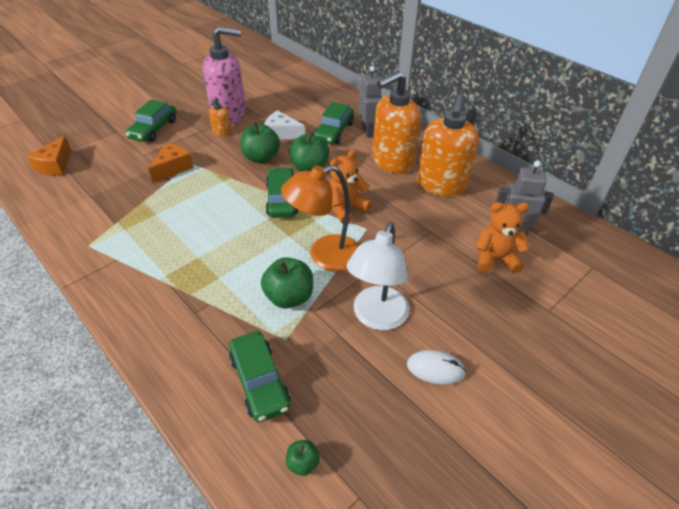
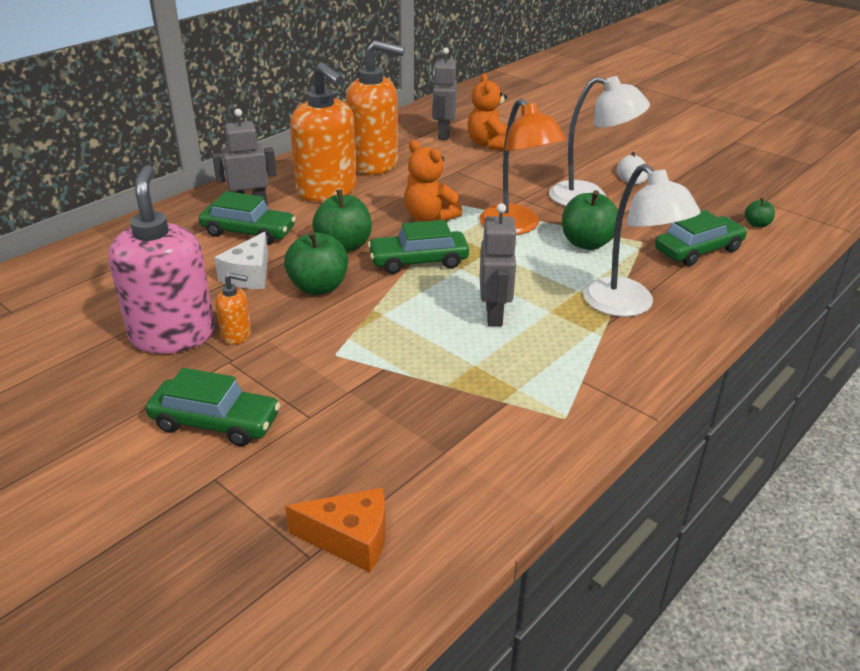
camera: 95 degrees left, 10 degrees down
(173, 168) = (351, 370): orange cheese -> none
(188, 303) = (628, 306): none -> white lamp
(204, 228) = (494, 315): none -> grey robot

